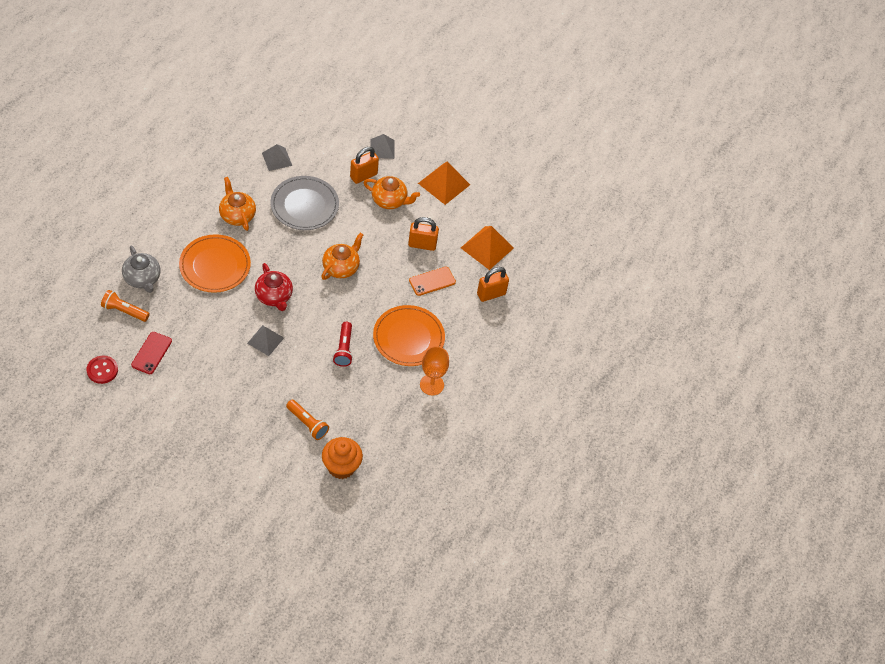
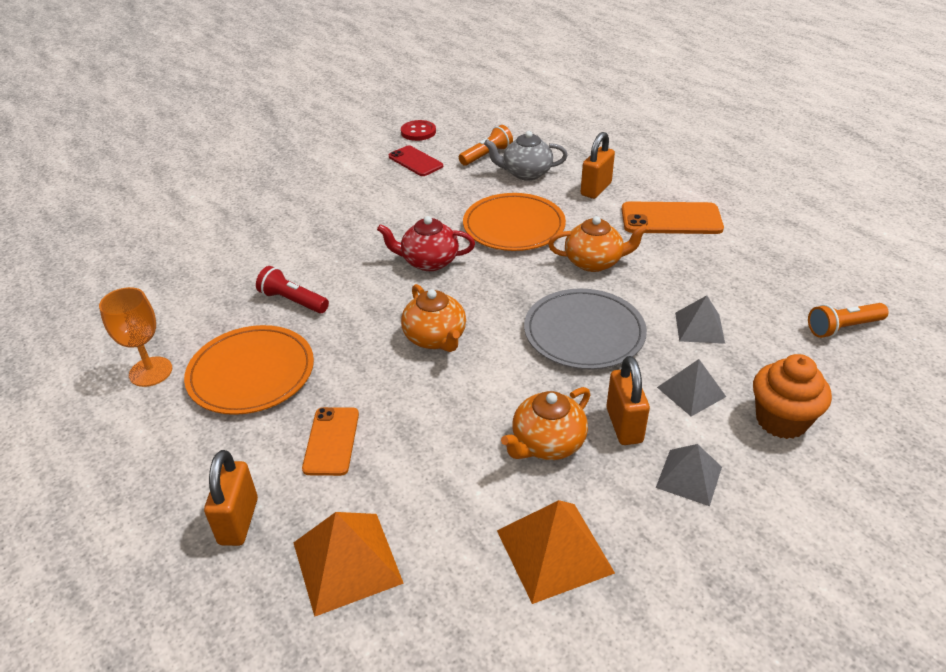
camera: 125 degrees right, 15 degrees down
(172, 187) = (671, 219): none -> orange phone
(265, 340) = (365, 239): grey pyramid -> grey pyramid (691, 392)
(307, 424) = (217, 242): orange flashlight -> orange flashlight (843, 327)
(341, 467) = (134, 253): orange cupcake -> orange cupcake (781, 420)
(422, 244) = (419, 456): orange padlock -> orange padlock (595, 189)

